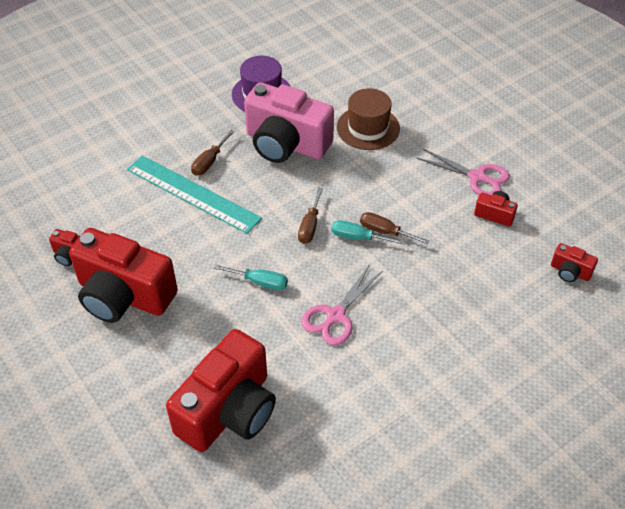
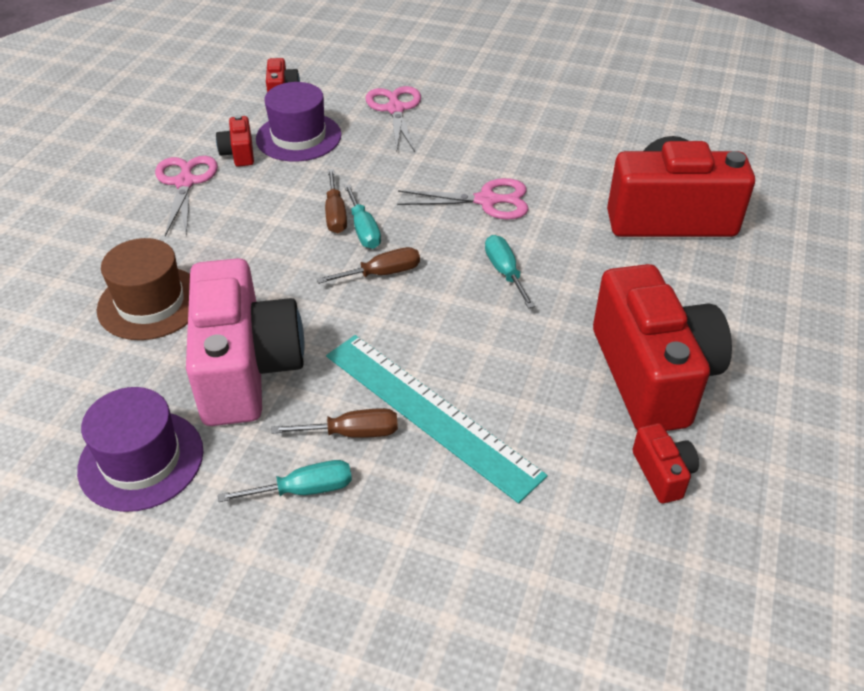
camera: 125 degrees left, 5 degrees down
(193, 193) = (430, 413): turquoise ruler -> turquoise ruler turned 45 degrees counterclockwise
(195, 134) = (304, 490): none -> turquoise screwdriver
(494, 253) = (298, 137): none -> purple hat
(495, 328) = (395, 109): none -> pink scissors

